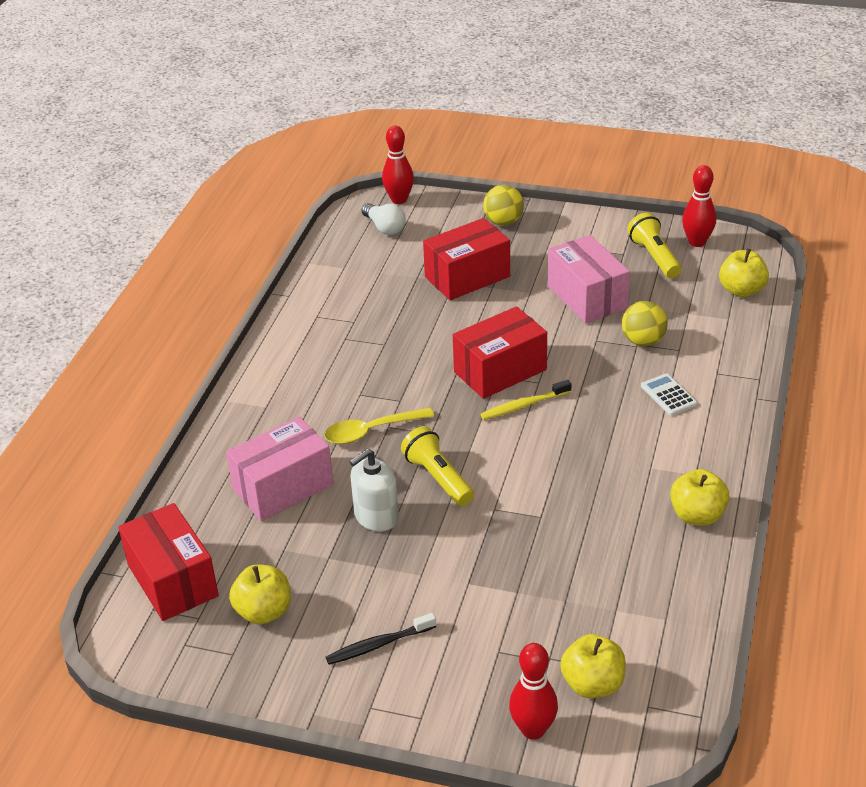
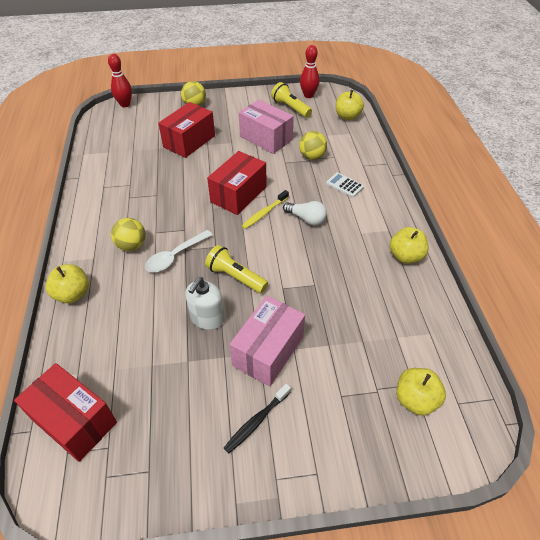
camera: 25 degrees left, 10 degrees up
(264, 612) = (158, 423): yellow apple -> yellow apple (73, 294)
(283, 487) = (131, 315): pink box -> pink box (268, 351)
(321, 403) = (132, 245): none -> yellow ball
(371, 431) = (175, 256): yellow spoon -> white spoon
(384, 227) = (123, 122): white light bulb -> white light bulb (306, 219)
(533, 730) = (398, 452): red bowling pin -> none

